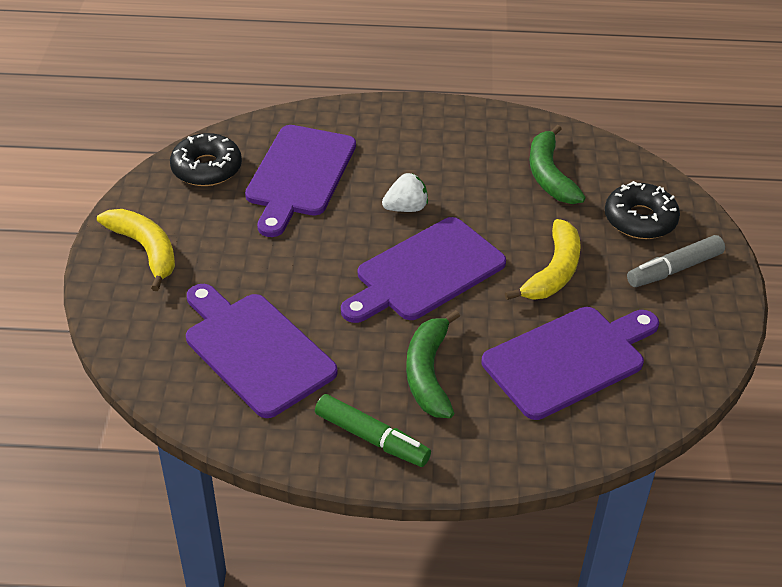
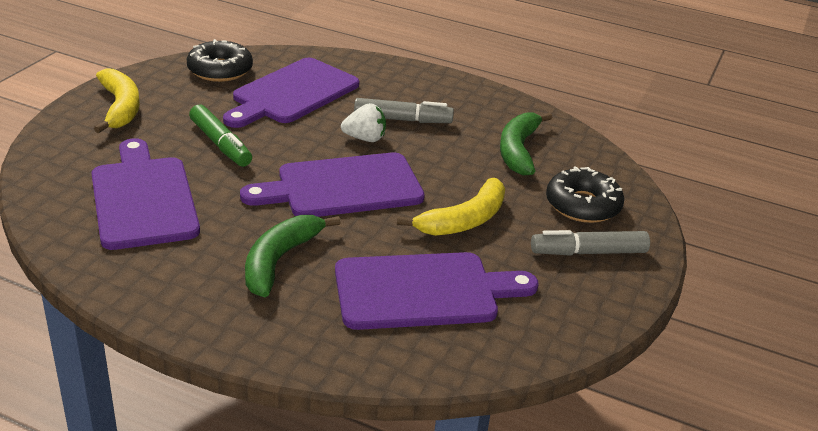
camera: 20 degrees right, 10 degrees down
(372, 438) = (183, 293): green marker -> green marker (220, 144)
(424, 173) = (402, 120): none -> grey marker

